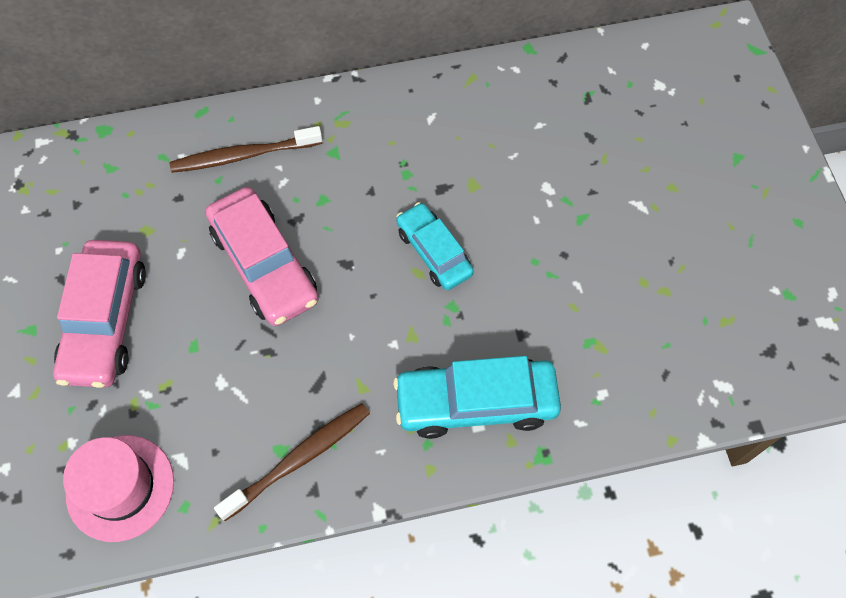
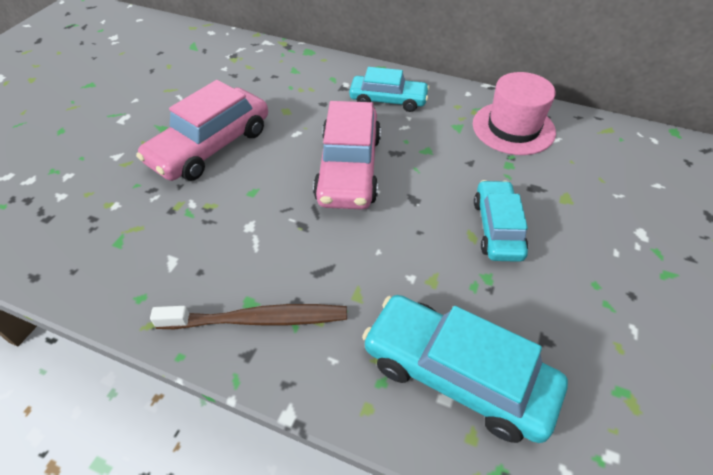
camera: 35 degrees right, 15 degrees down
(120, 487) = (113, 254): pink hat -> pink hat (513, 128)
(243, 155) = (388, 100): brown toothbrush -> turquoise car

